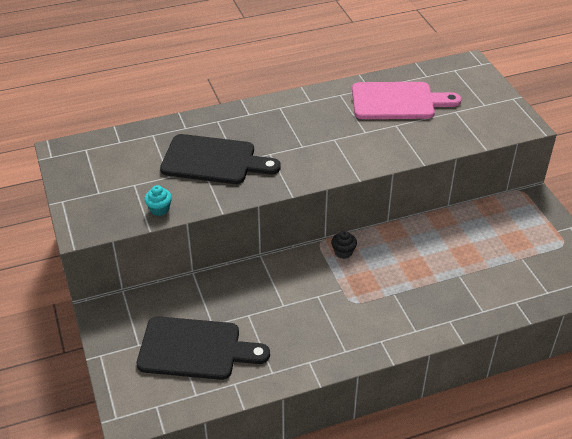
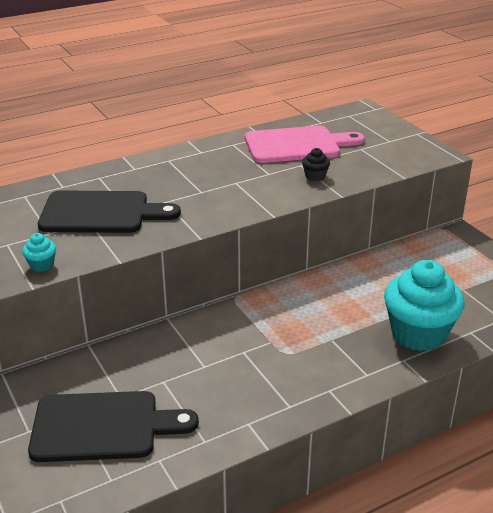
camera: 10 degrees left, 10 degrees down
(343, 252) = (263, 304): black cupcake -> black cupcake (315, 176)
(469, 297) = (418, 333): none -> turquoise cupcake

